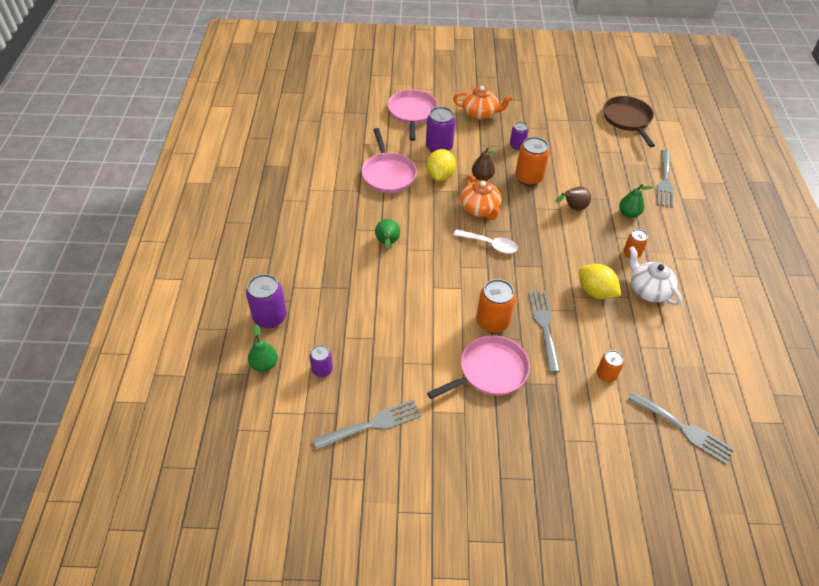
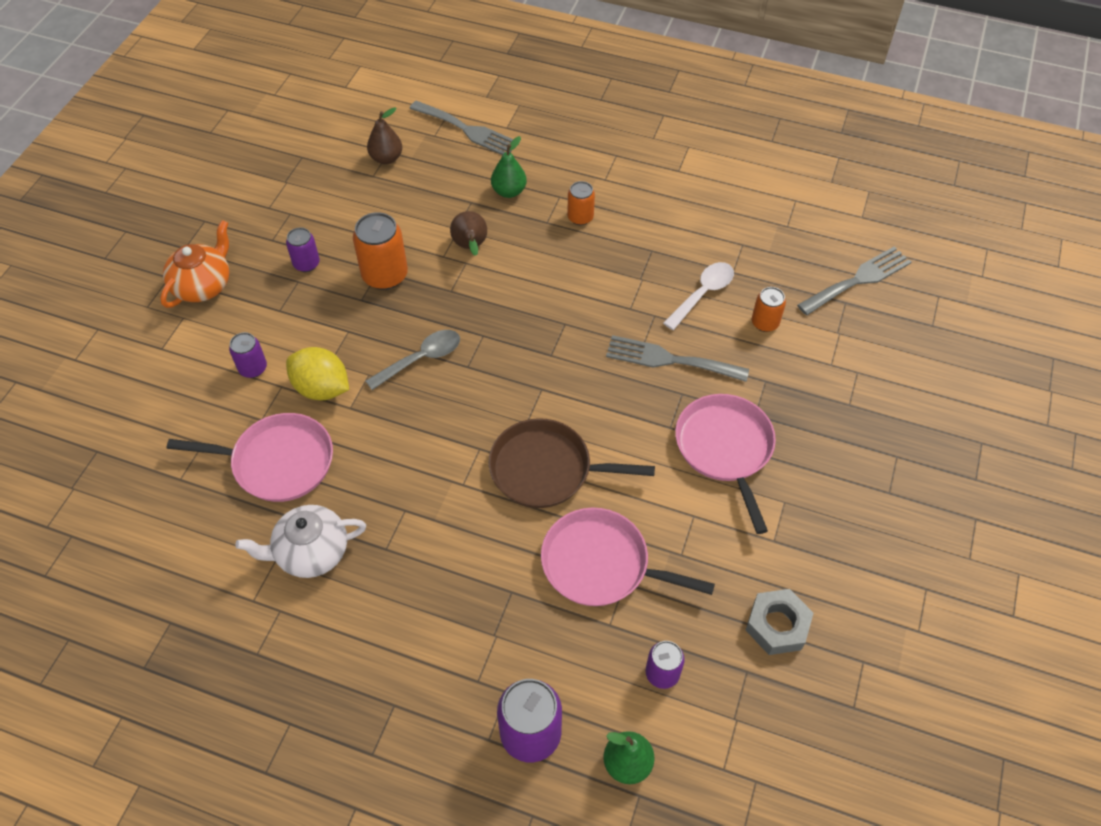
camera: 70 degrees left, 5 degrees up
(372, 424) = (777, 625): grey fork -> grey nut
(387, 243) = (437, 508): green pear -> none
(412, 113) = (142, 380): pink pan -> pink pan (600, 564)
(439, 147) = (253, 368): purple can -> purple can, size x0.59
(480, 209) = (421, 359): orange teapot -> grey spoon
(482, 177) = (353, 332): brown pear -> brown pear (386, 158)
(490, 244) = (498, 371): white spoon -> white spoon (703, 294)
(492, 322) = (643, 417): orange can -> none
(595, 292) = (631, 282): yellow lemon -> none
(627, 119) = (325, 116): brown pan -> brown pan (546, 469)
(648, 290) = (647, 226): white teapot -> white teapot (311, 552)

